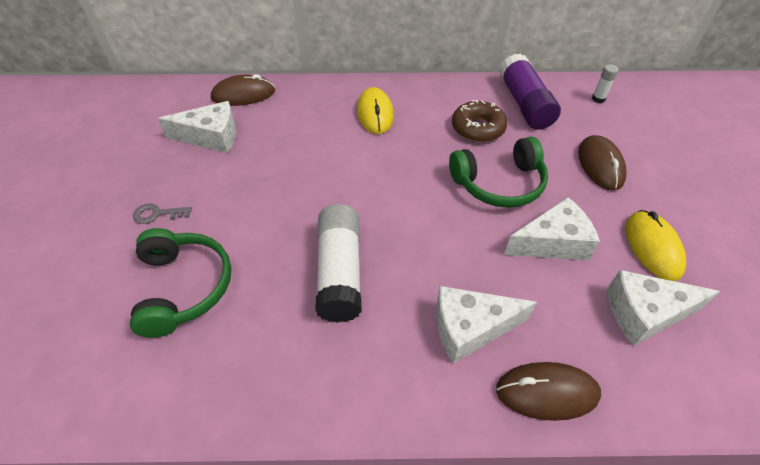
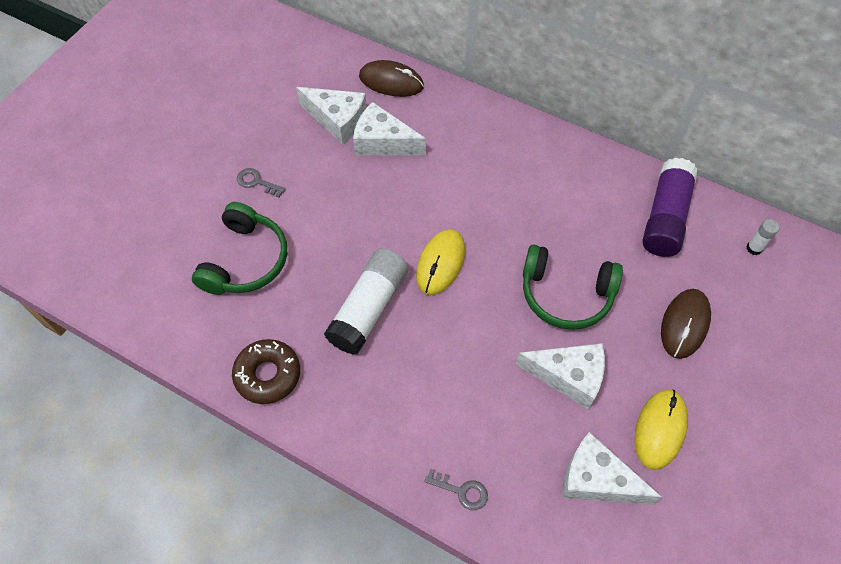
camera: 30 degrees right, 10 degrees up
(375, 113) = (501, 160): yellow mouse -> yellow mouse (440, 263)
(470, 328) = (439, 410): white cheese -> white cheese (383, 142)
(478, 128) = (592, 224): brown donut -> brown donut (268, 375)
(547, 392) = (461, 491): brown mouse -> grey key

